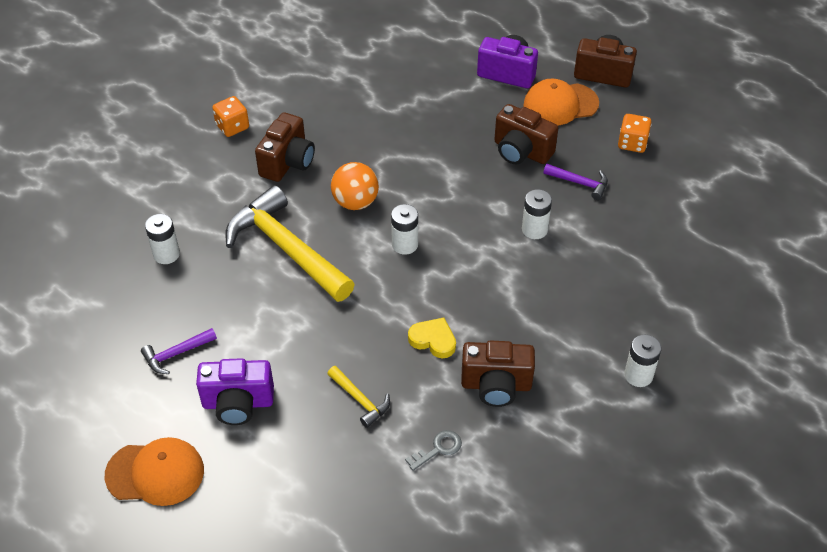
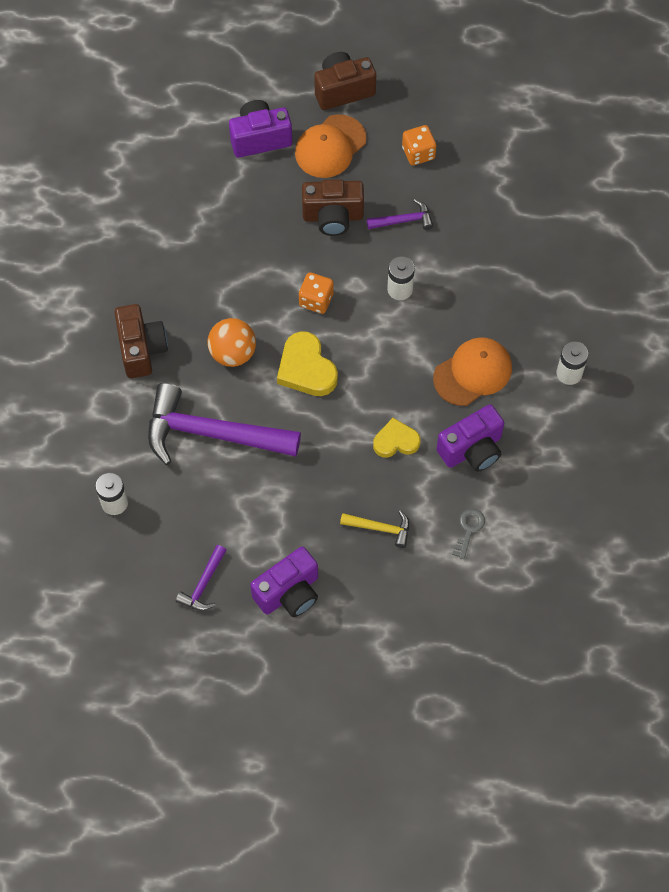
camera: 35 degrees left, 15 degrees up
(155, 473) = (275, 689): orange cap -> orange cap (473, 373)
(232, 126) = (60, 342): orange dice -> orange dice (316, 300)
(286, 249) = (212, 433): yellow hammer -> purple hammer
(405, 244) = (306, 368): white battery -> yellow heart
(496, 385) = (472, 449): brown camera -> purple camera

